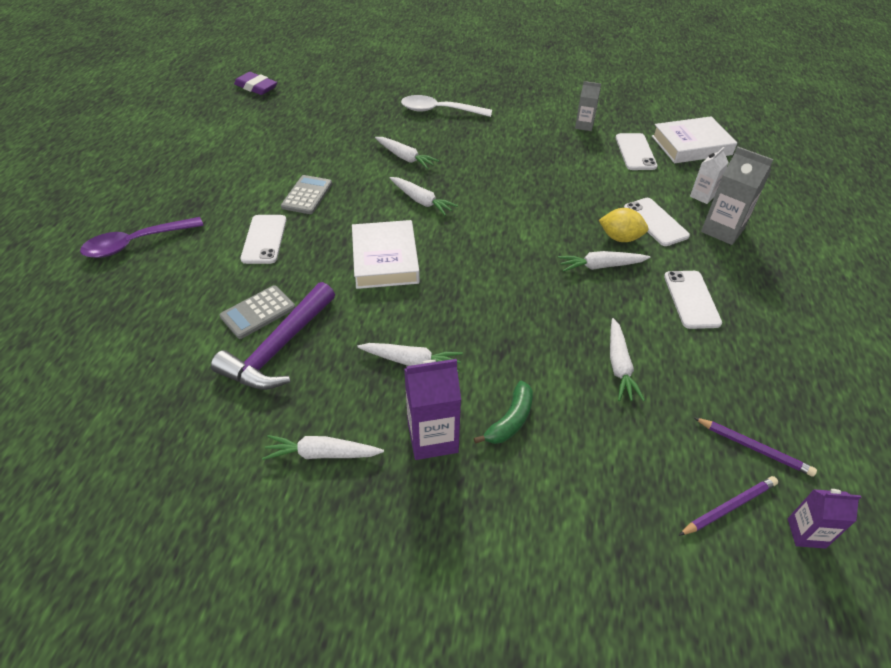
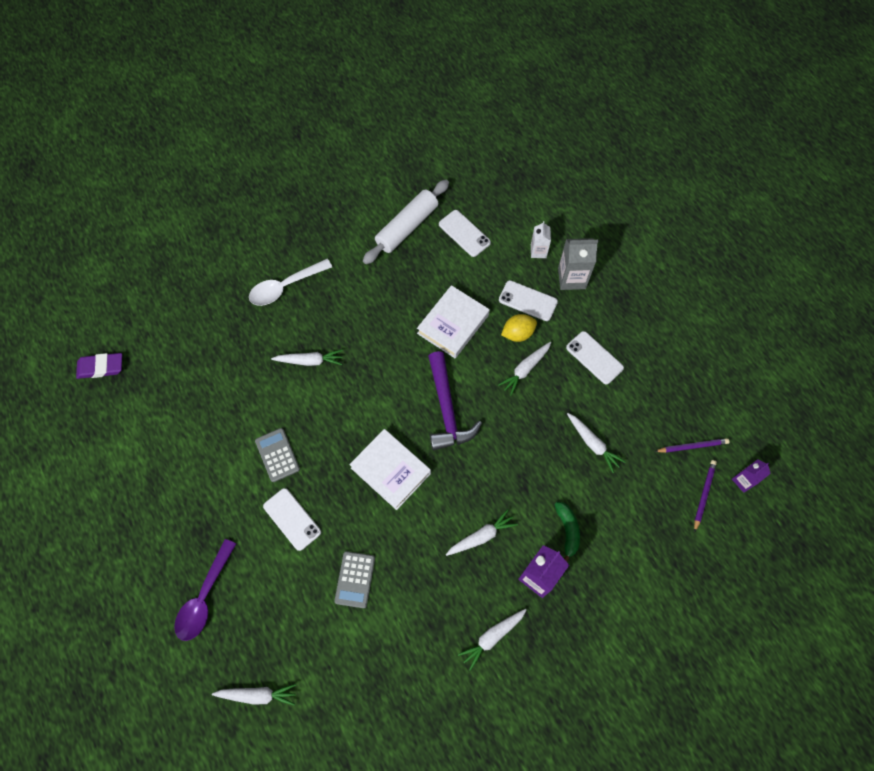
camera: 40 degrees left, 20 degrees up
(279, 348) = (396, 593): purple hammer -> purple hammer (447, 409)
(421, 201) = (363, 397): white carrot -> white carrot (257, 695)
(584, 125) = (407, 227): grey carton -> white rolling pin
(691, 145) = (495, 198): white book -> white book (453, 324)

